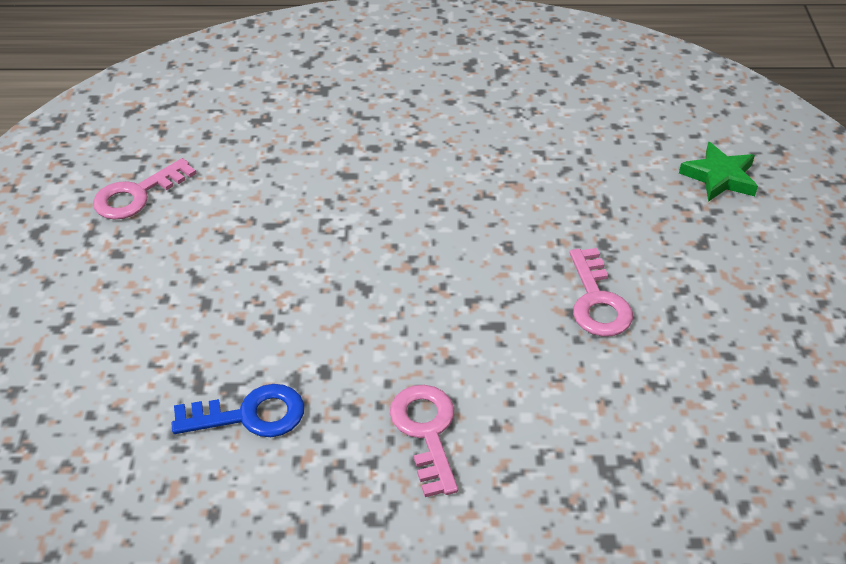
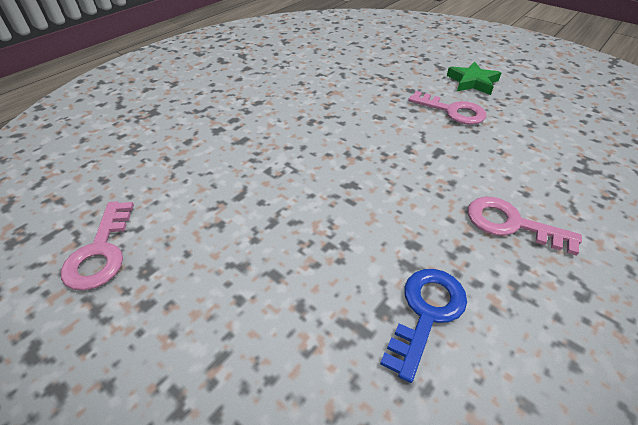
camera: 50 degrees left, 0 degrees up
(719, 177) = (401, 43): green star -> green star (472, 82)

